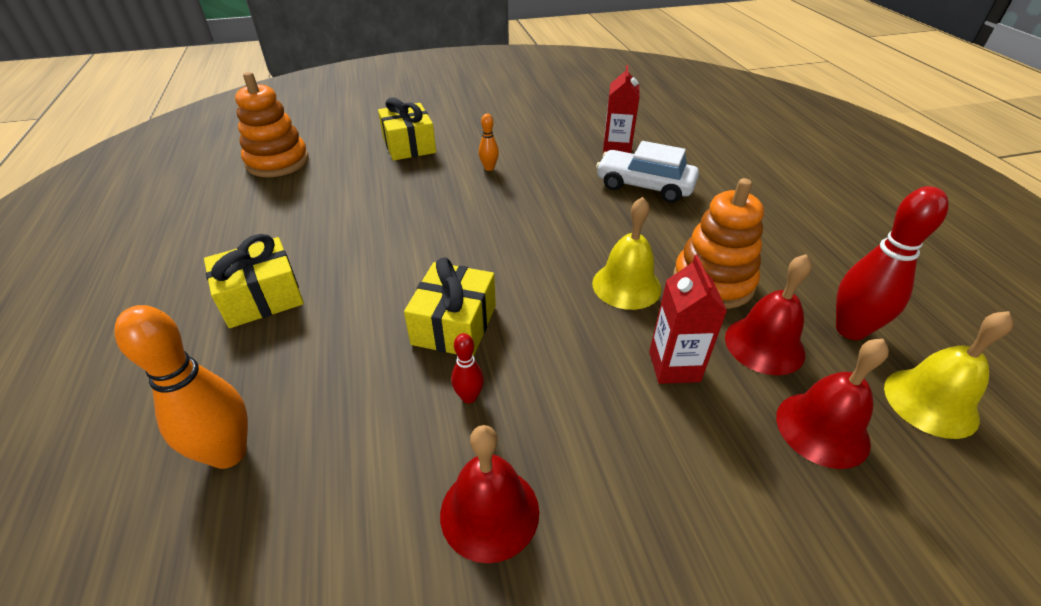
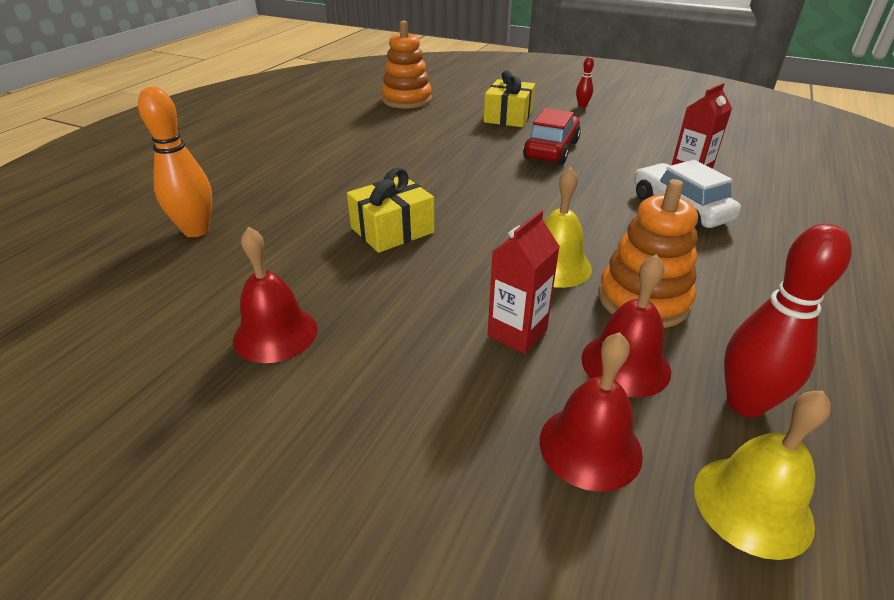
camera: 40 degrees right, 5 degrees down
(261, 297) = (304, 167): yellow gift -> none
(469, 397) = (346, 272): red bowling pin -> red bowling pin (582, 106)
(489, 168) = (551, 150): orange bowling pin -> red car

